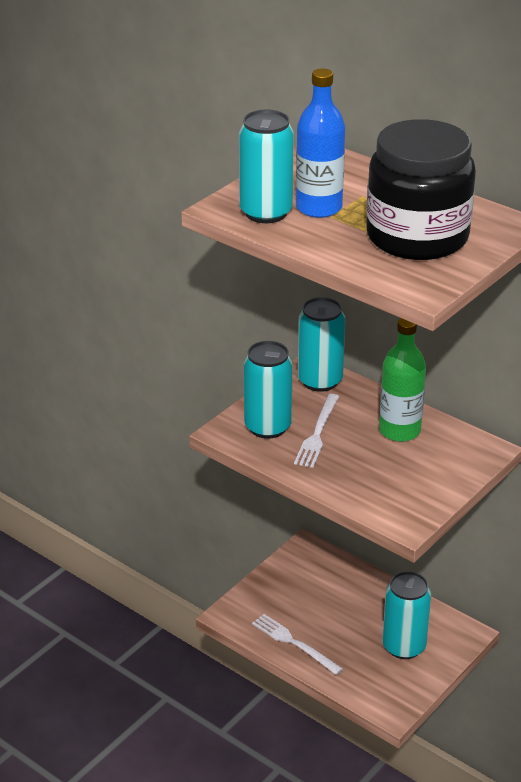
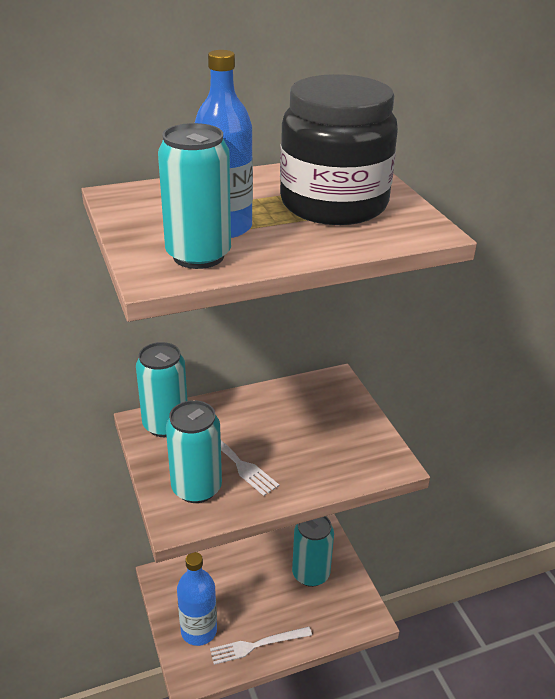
camera: 60 degrees left, 0 degrees up
(275, 599) = (199, 631): none -> blue bottle
(399, 430) = (274, 412): green bottle -> none

